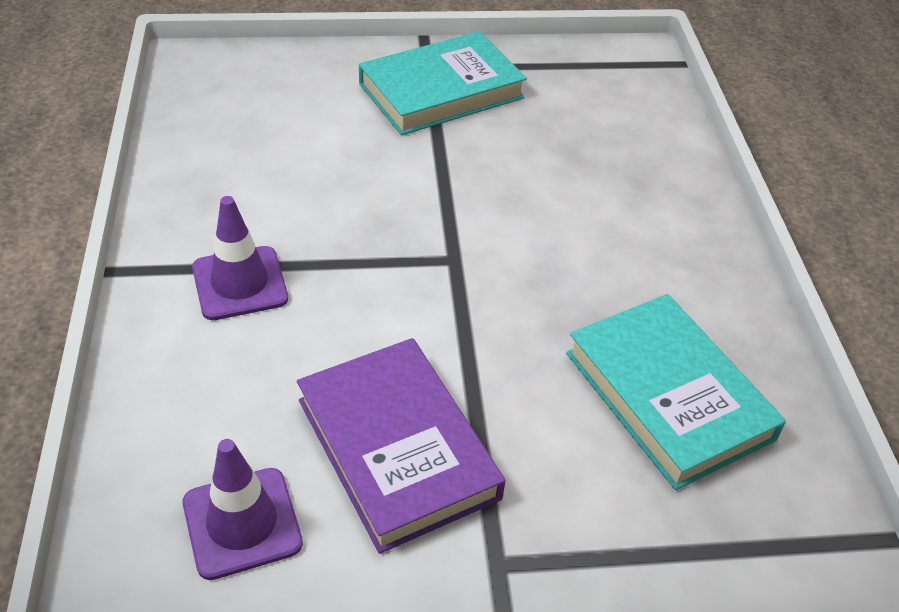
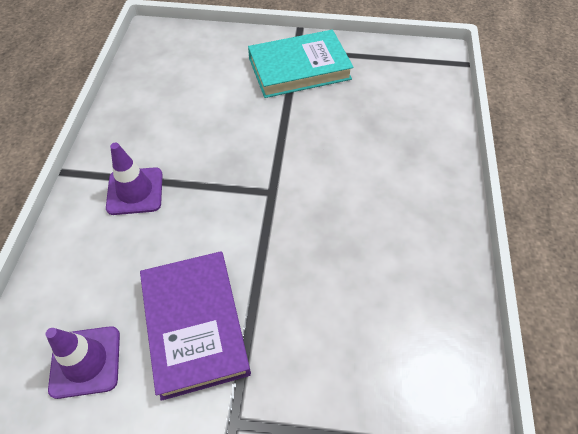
camera: 15 degrees right, 10 degrees up
(668, 395) = (384, 316): turquoise book -> none

